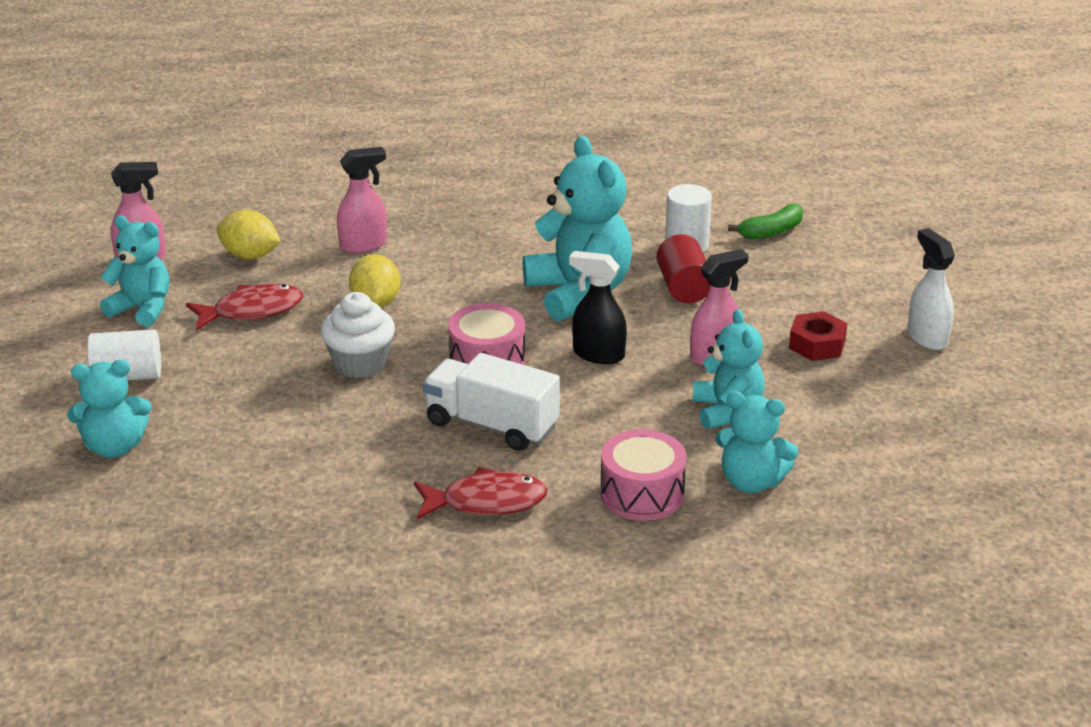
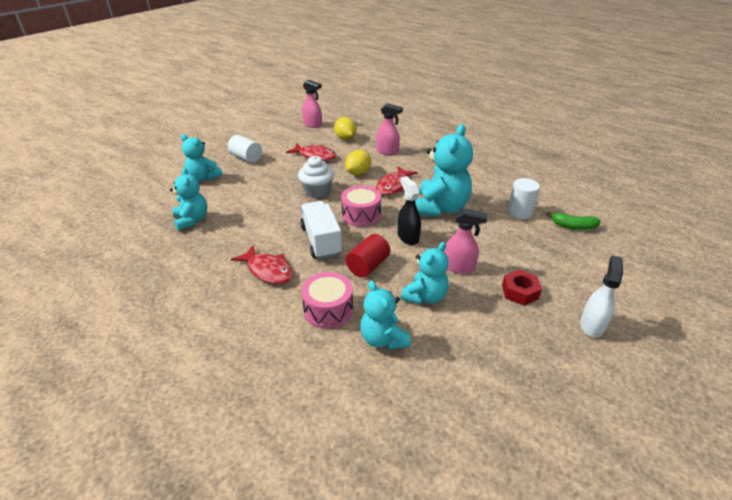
camera: 45 degrees right, 5 degrees up
(142, 309) = (286, 140): turquoise teddy bear -> turquoise teddy bear (192, 220)
(464, 295) = (393, 186): none -> red fish
(683, 288) = (490, 229): red cylinder -> red cylinder (368, 266)

